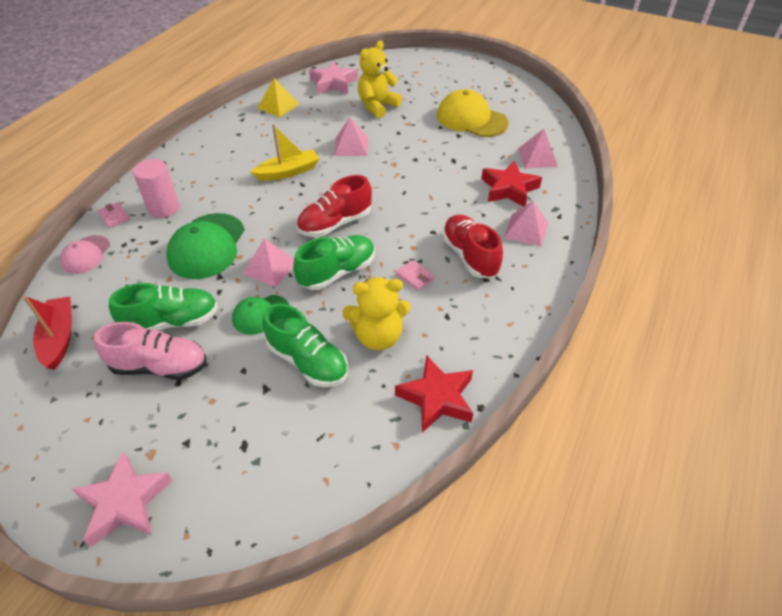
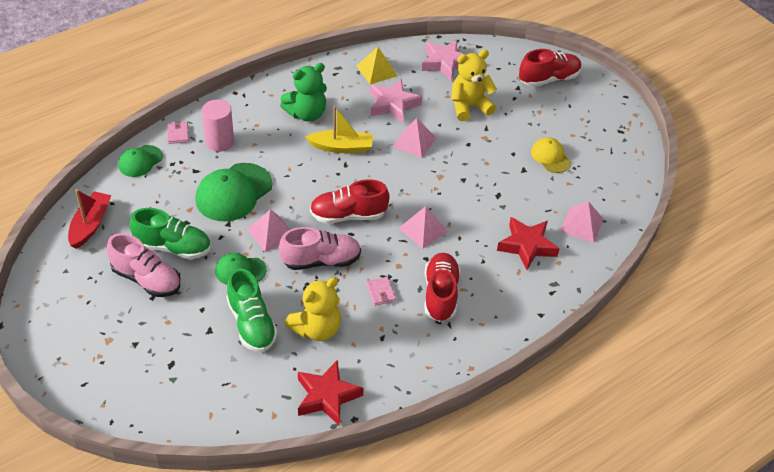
camera: 25 degrees right, 0 degrees up
(86, 255) = (140, 161): pink cap -> green cap
(125, 502) = (77, 365): pink star -> pink star (393, 104)
(236, 157) = (306, 114): none -> green teddy bear
(337, 272) = (321, 260): green shoe -> pink shoe
(378, 336) = (316, 329): yellow teddy bear -> yellow teddy bear turned 60 degrees counterclockwise
(425, 69) = (549, 79): none -> red shoe
(471, 119) = (550, 157): yellow cap -> yellow cap, size x0.57
(526, 230) = (509, 292): pink pyramid -> pink pyramid (423, 229)

